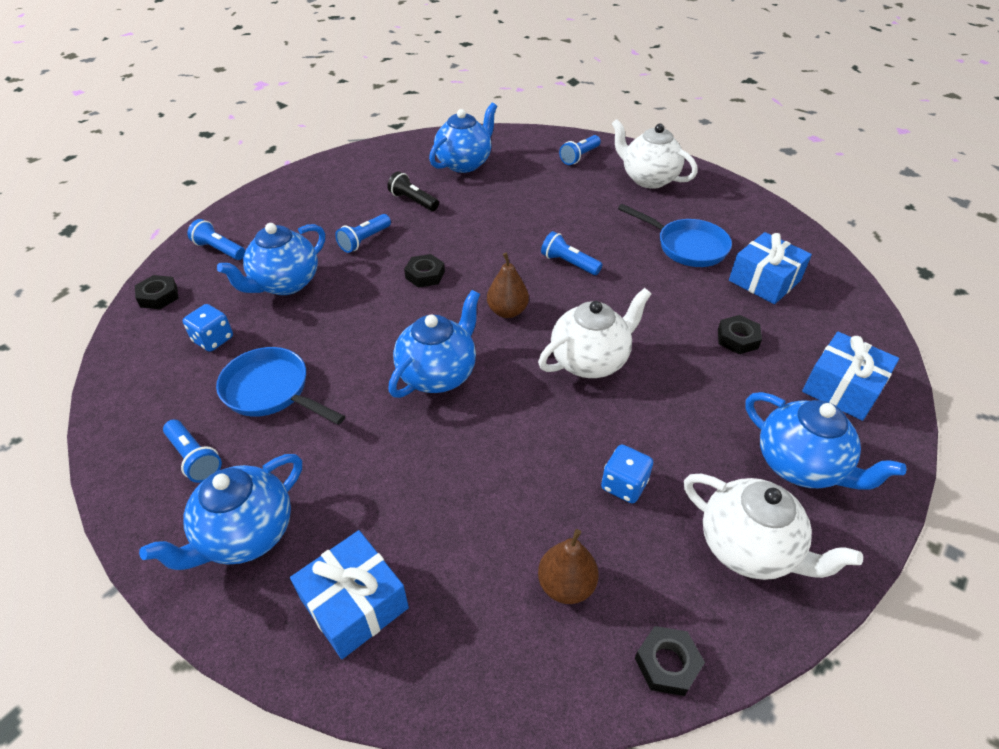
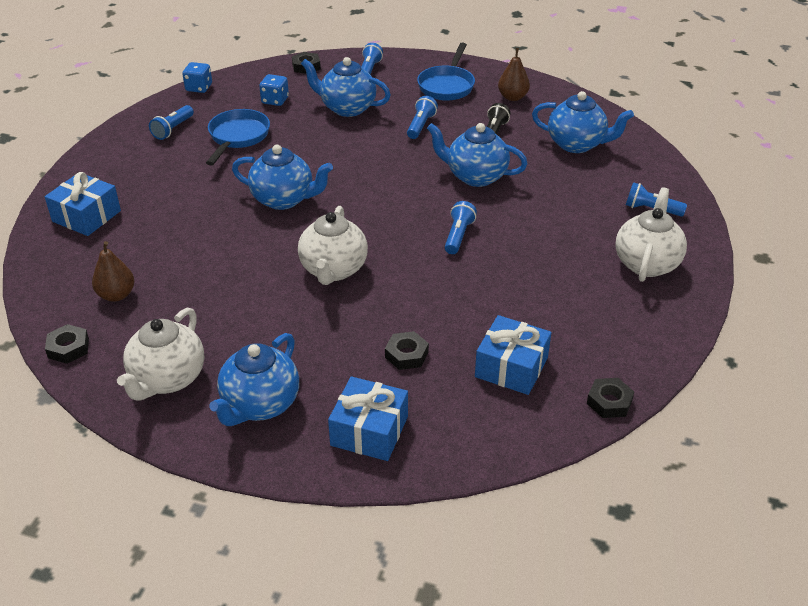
camera: 70 degrees right, 5 degrees down
(245, 535) = (123, 165): blue teapot -> blue teapot (475, 176)
(364, 240) = (421, 125): blue flashlight -> blue flashlight turned 90 degrees clockwise
(425, 275) = (394, 165): black nut -> black nut (609, 402)
(507, 311) = (372, 216): brown pear -> brown pear (512, 97)
(590, 361) = (333, 270): white teapot -> white teapot turned 60 degrees clockwise
(624, 485) = (207, 308): blue dice -> blue dice (199, 88)
(686, 246) = (536, 306): blue pan -> blue pan (447, 86)

